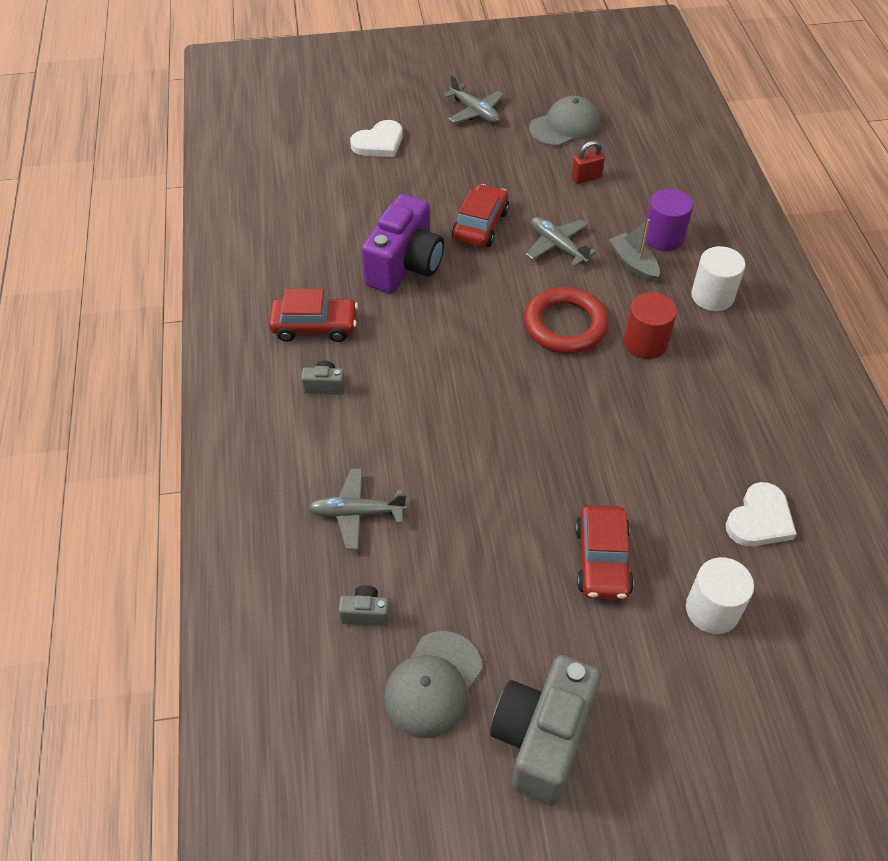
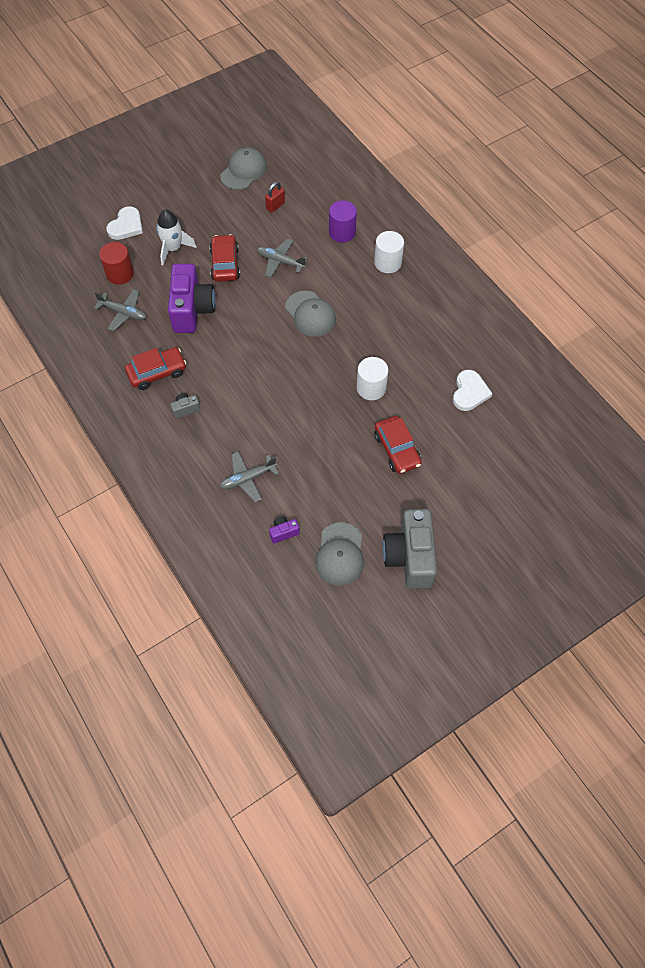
camera: 25 degrees left, 10 degrees up
(365, 613) = (283, 532): grey camera -> purple camera
(423, 186) = (173, 249): none -> white rocket
(475, 112) = (179, 180): grey plane -> grey plane (123, 313)
(565, 325) = (310, 314): red ring -> grey cap
(633, 264) = (332, 257): grey boat -> none
(645, 343) = (362, 308): red cylinder -> red cylinder (120, 274)
(712, 610) = (465, 453): white cylinder -> white cylinder (371, 388)

